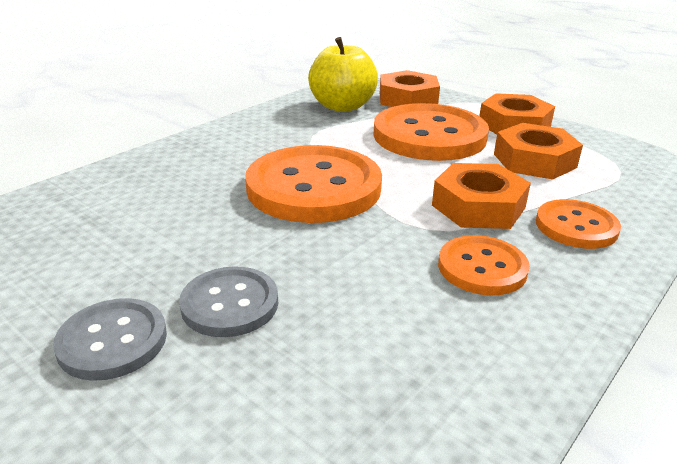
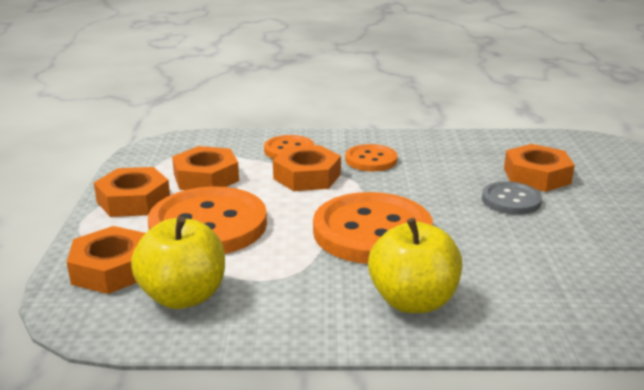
camera: 130 degrees left, 5 degrees down
(112, 341) = (582, 212): grey button -> none
(204, 159) = (413, 301): none -> yellow apple
(241, 388) = (536, 176): none -> orange nut

